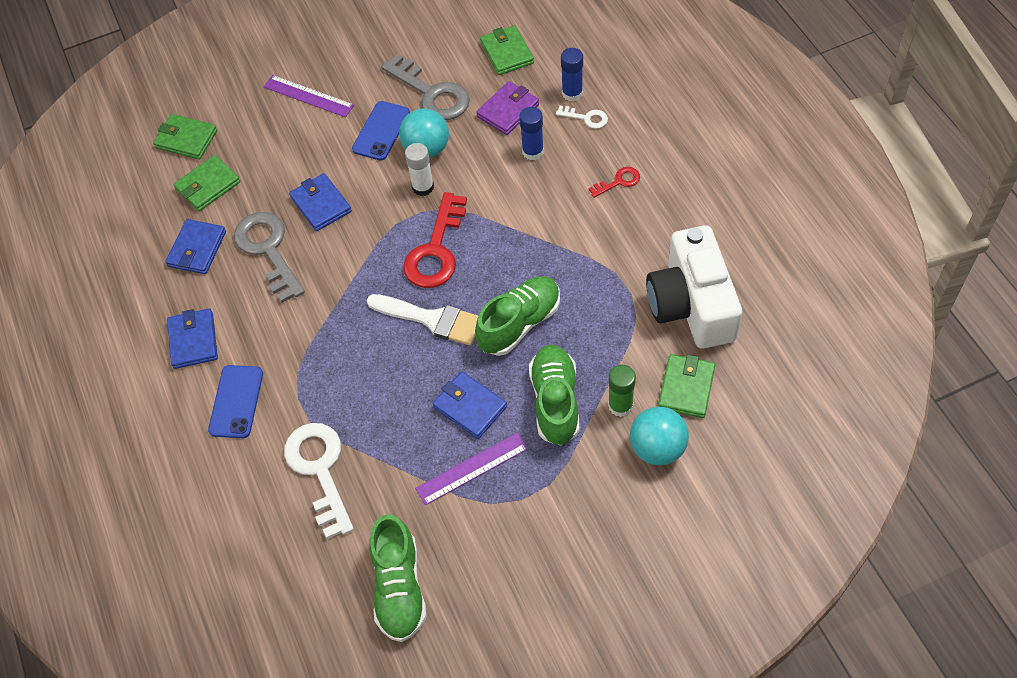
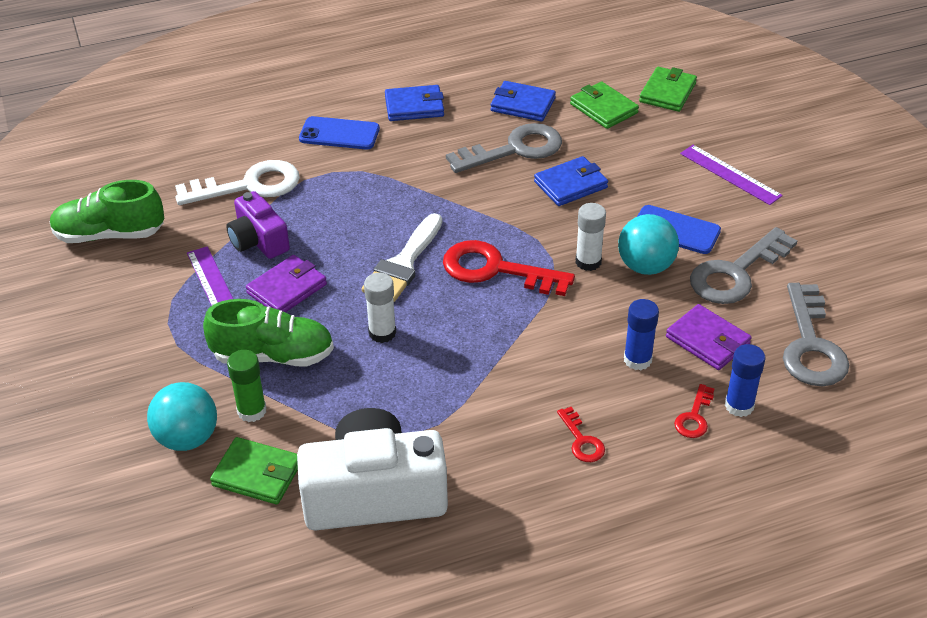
camera: 90 degrees right, 15 degrees down
(308, 96) = (730, 174): purple ruler -> purple ruler turned 75 degrees counterclockwise
(404, 444) = (258, 241): none -> purple camera
(470, 407) = (287, 289): blue wallet -> purple wallet
(507, 53) = (811, 345): green wallet -> grey key
(519, 323) = (382, 333): green shoe -> white glue stick
(586, 118) = (694, 417): white key -> red key

